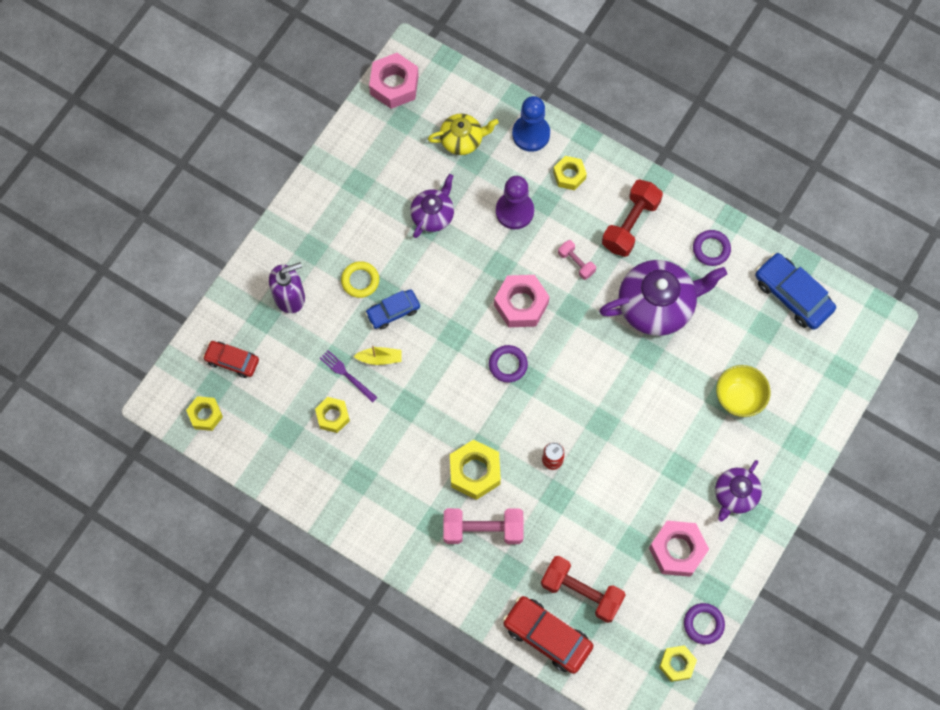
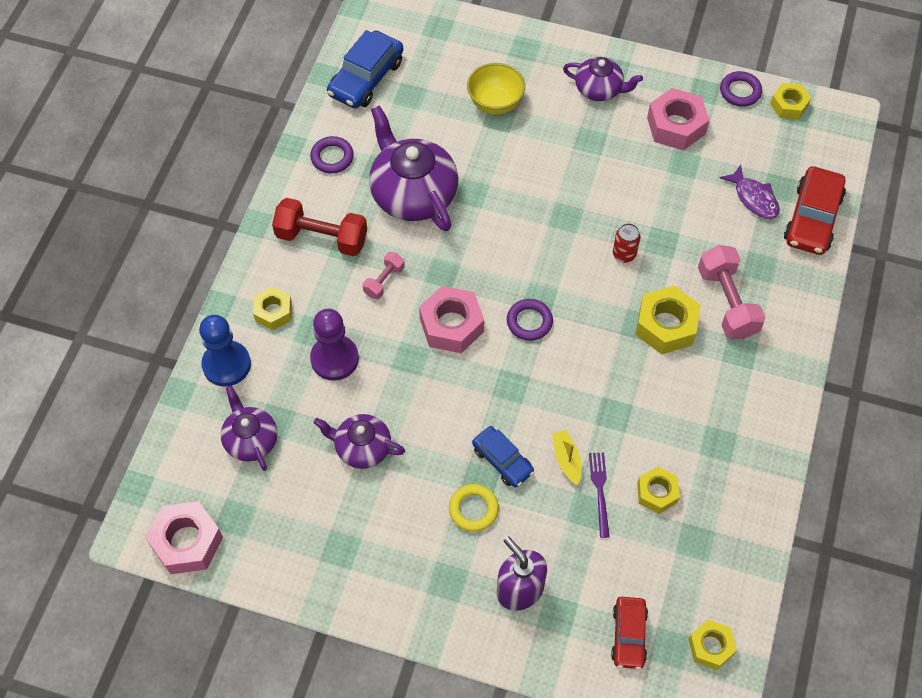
camera: 105 degrees left, 10 degrees down
(347, 375) = (600, 491): purple fork -> purple fork turned 150 degrees clockwise
(462, 140) = (251, 439): yellow teapot -> purple teapot
(581, 592) = (754, 198): red dumbbell -> purple fish

